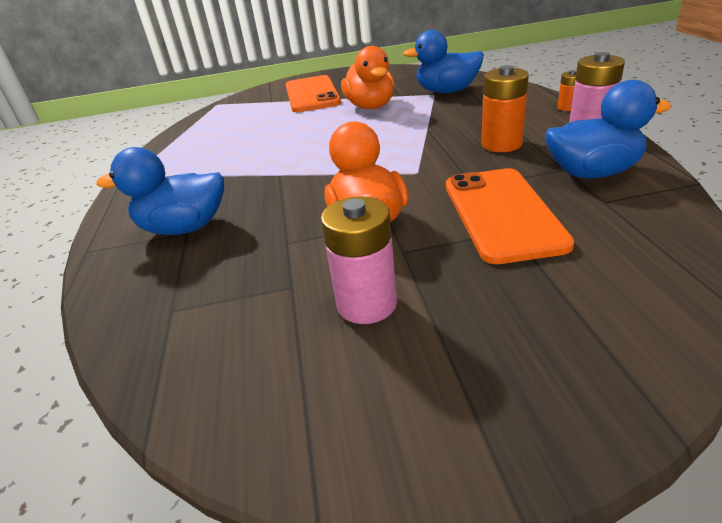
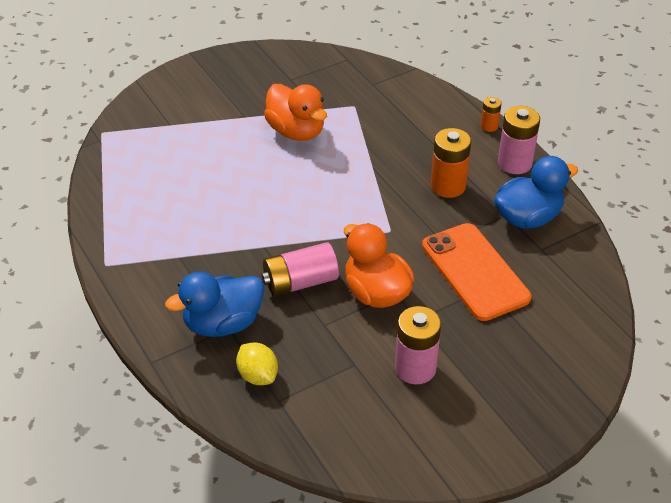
camera: 25 degrees left, 10 degrees up
(173, 280) = (258, 375): none -> yellow lemon
(291, 203) = (300, 282): none -> pink battery
(312, 94) = (213, 109): orange phone -> none
(447, 91) = (365, 100): blue duck -> none

